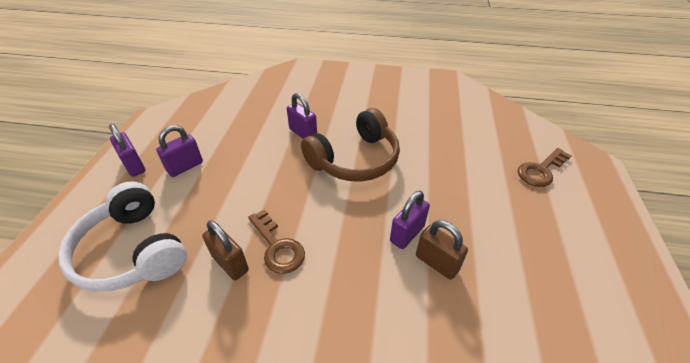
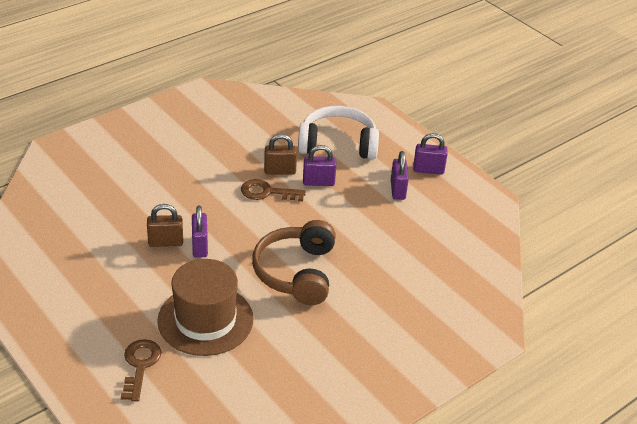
camera: 130 degrees right, 5 degrees down
(303, 133) = (366, 266): purple padlock -> purple padlock (318, 182)
(462, 170) = (205, 320): none -> brown hat

